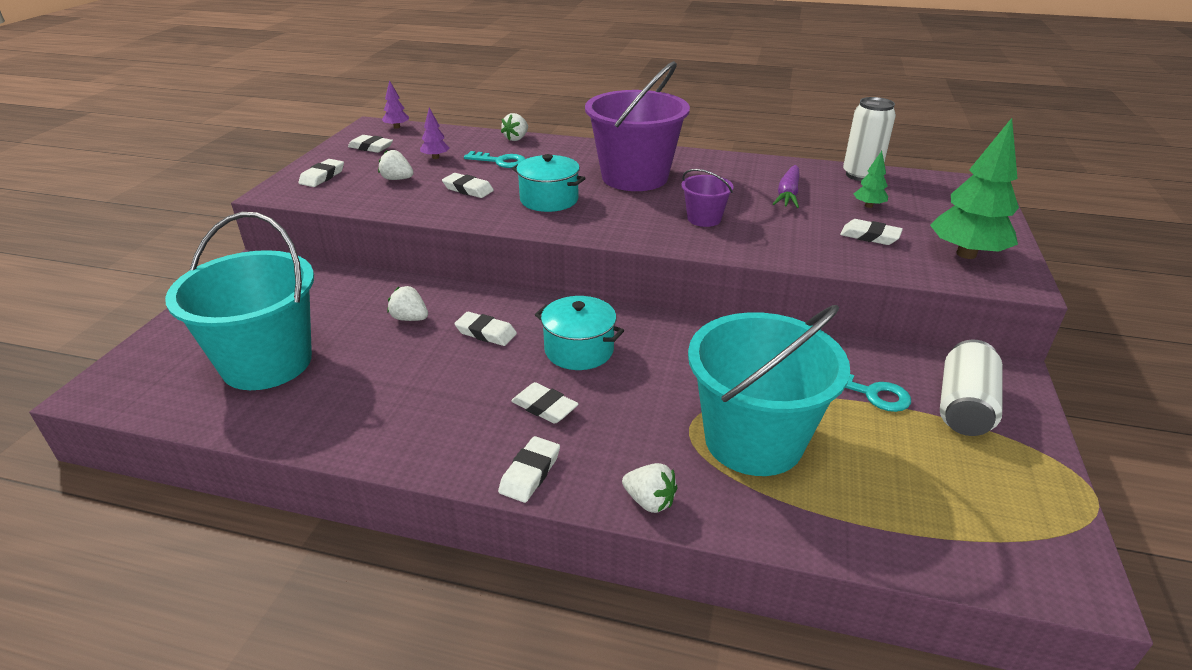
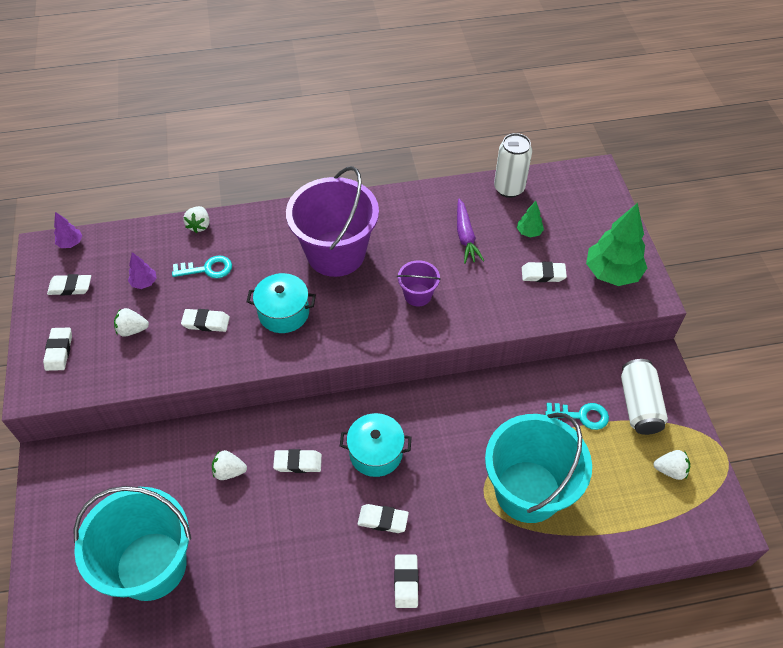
camera: 25 degrees left, 20 degrees up
(649, 501) = (489, 571): white strawberry -> white strawberry (670, 470)

